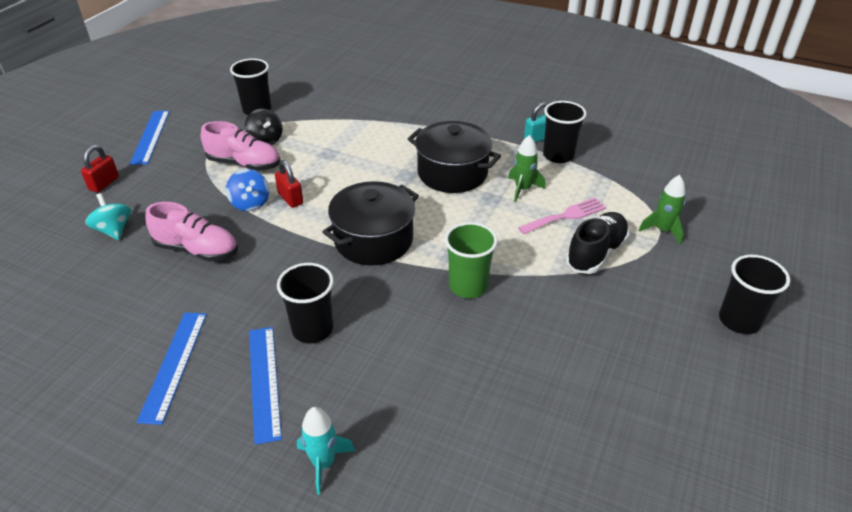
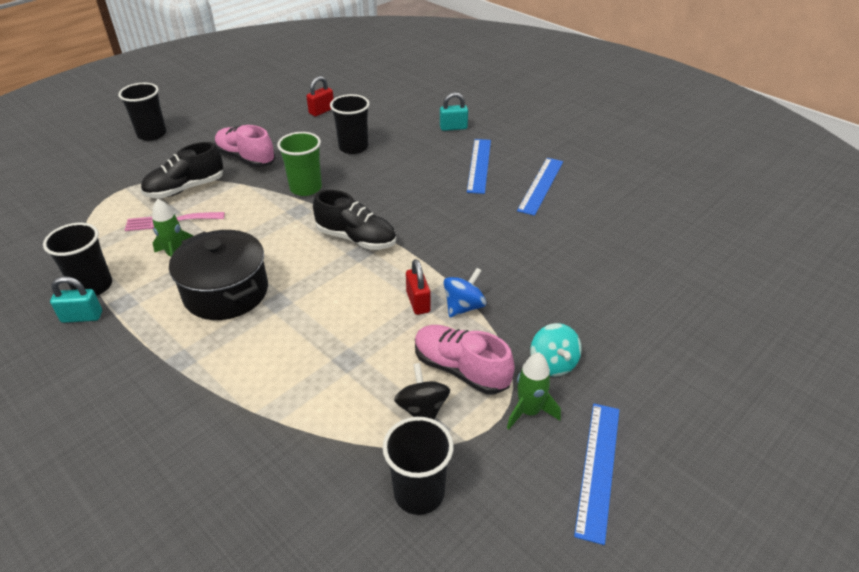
camera: 160 degrees left, 0 degrees up
(104, 183) = (645, 382): red padlock -> red padlock (321, 111)
(114, 230) = (614, 308): turquoise spinning top -> turquoise spinning top (553, 364)
(197, 250) = (524, 266): pink shoe -> pink shoe (246, 158)
(250, 203) = (463, 307): blue spinning top -> blue spinning top turned 45 degrees clockwise
(312, 329) = (437, 186): black cup -> black cup (353, 147)
(323, 463) = (453, 127): turquoise rocket -> turquoise padlock
(373, 240) = (356, 239): black pot -> black shoe
(662, 230) = (111, 193): green rocket -> green rocket (529, 411)

